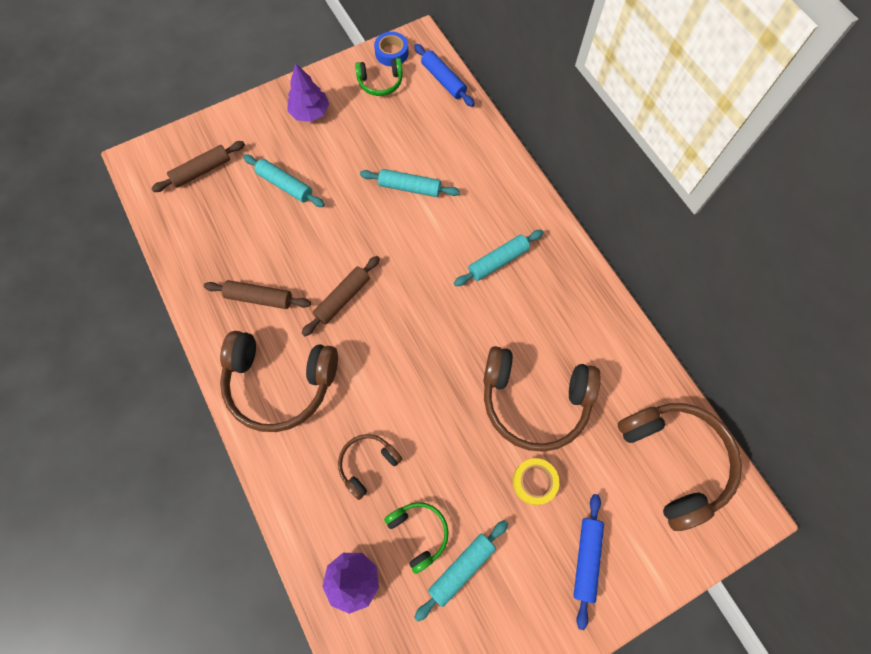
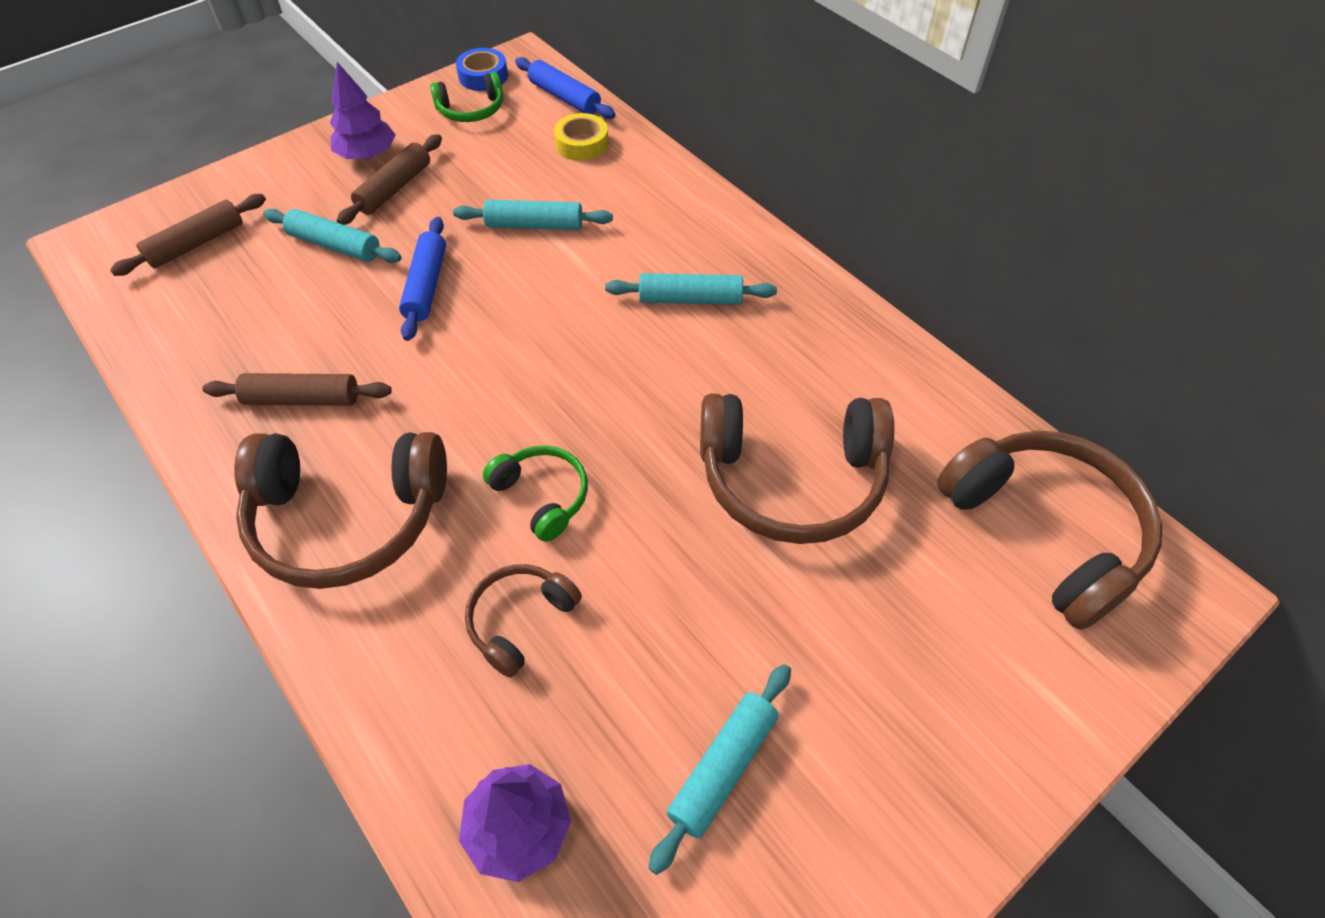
camera: 10 degrees left, 15 degrees down
(343, 298) = (445, 381): brown rolling pin -> brown rolling pin (394, 188)
(419, 533) = (632, 720): green headphones -> green headphones (542, 496)
(498, 261) = (690, 299): turquoise rolling pin -> turquoise rolling pin turned 45 degrees clockwise
(534, 482) = (821, 601): yellow tape -> yellow tape (582, 144)
(586, 559) = (943, 711): blue rolling pin -> blue rolling pin (426, 286)

